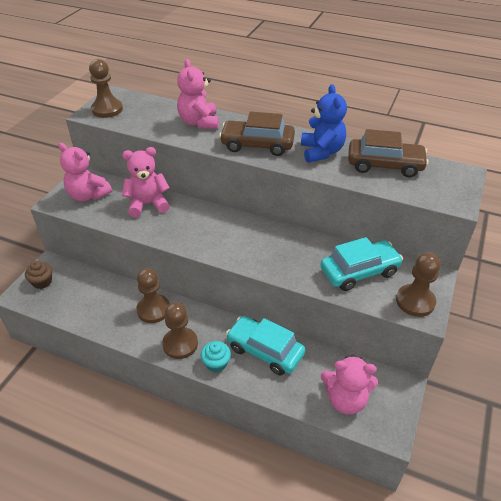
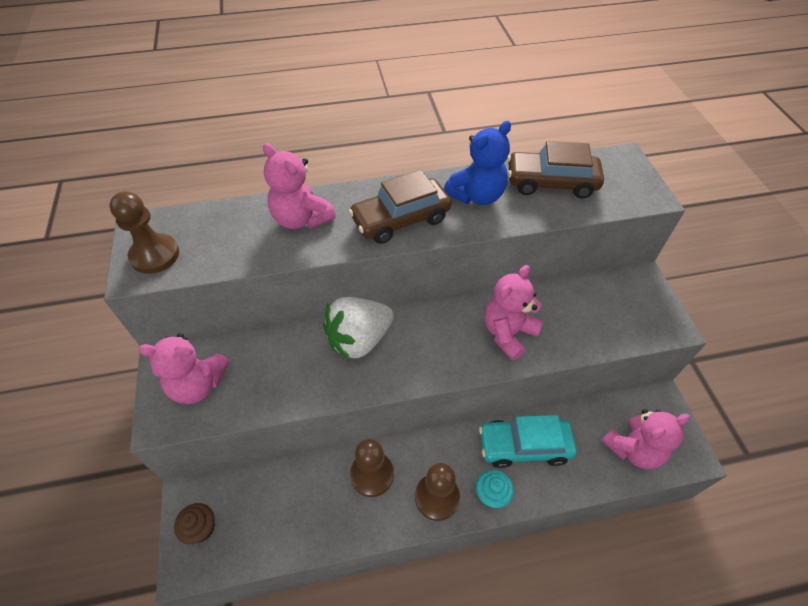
camera: 35 degrees left, 10 degrees up
(148, 204) = (289, 354): pink teddy bear -> pink teddy bear (508, 333)
(194, 216) = (359, 340): none -> white strawberry
(321, 152) = (476, 195): blue teddy bear -> blue teddy bear turned 90 degrees clockwise
(359, 271) = (581, 313): turquoise car -> none
(384, 165) = (551, 183): brown car -> brown car turned 150 degrees counterclockwise
(415, 301) = (653, 318): brown pawn -> none

